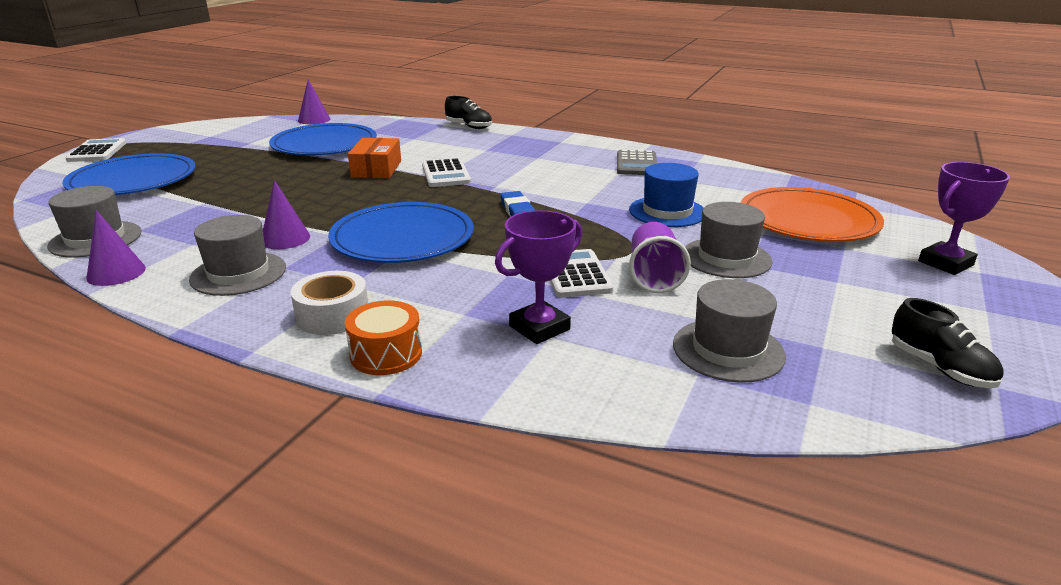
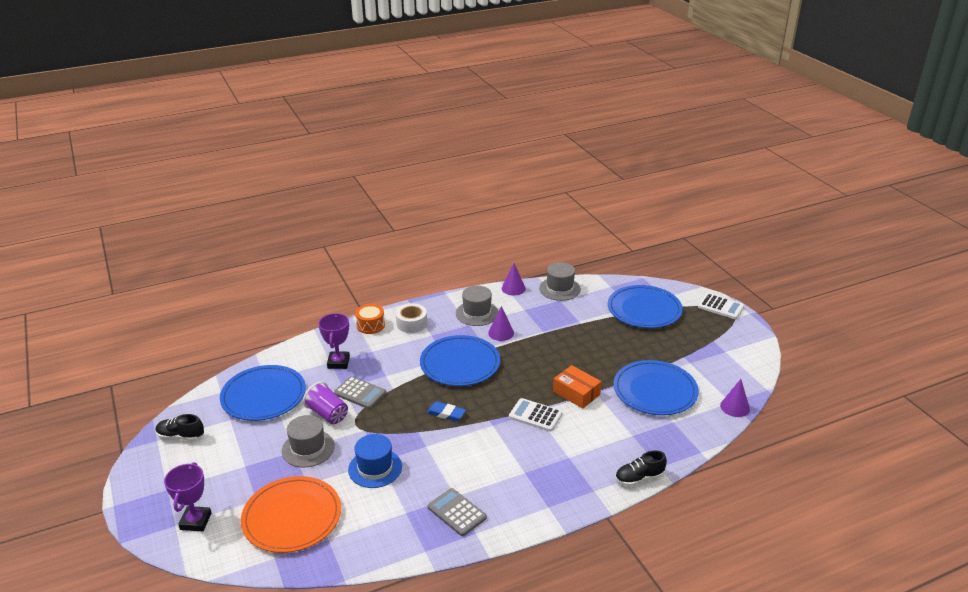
camera: 130 degrees right, 5 degrees up
(575, 275) = (360, 393): white calculator -> grey calculator
(728, 350) = (263, 396): grey hat -> blue plate

